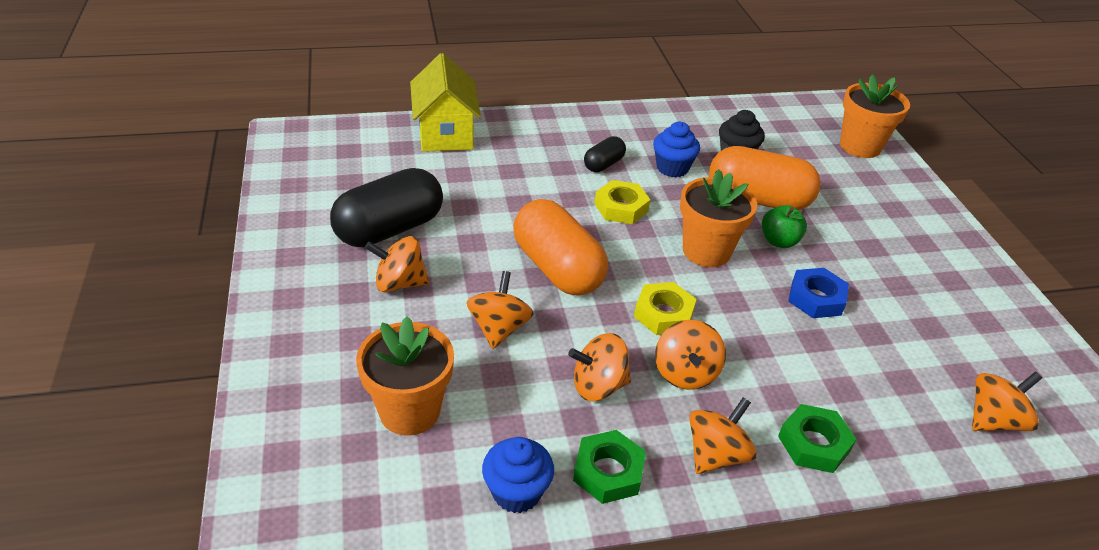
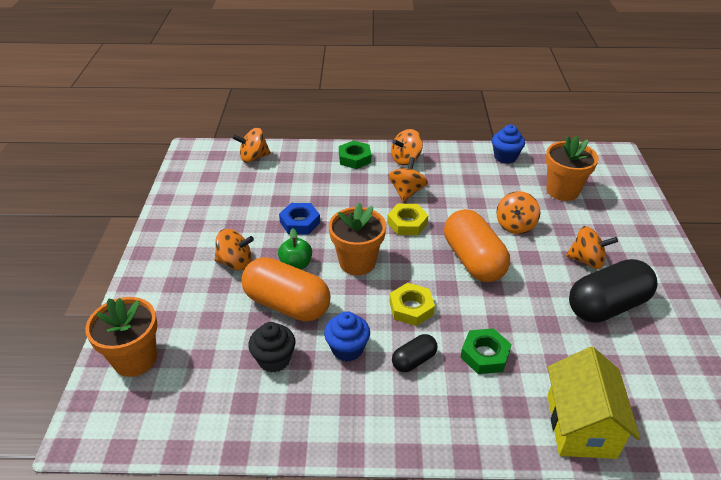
camera: 165 degrees left, 0 degrees up
(598, 386) = (458, 191): orange spinning top -> orange spinning top (235, 262)
(608, 472) = (461, 159): green nut -> green nut (485, 355)

